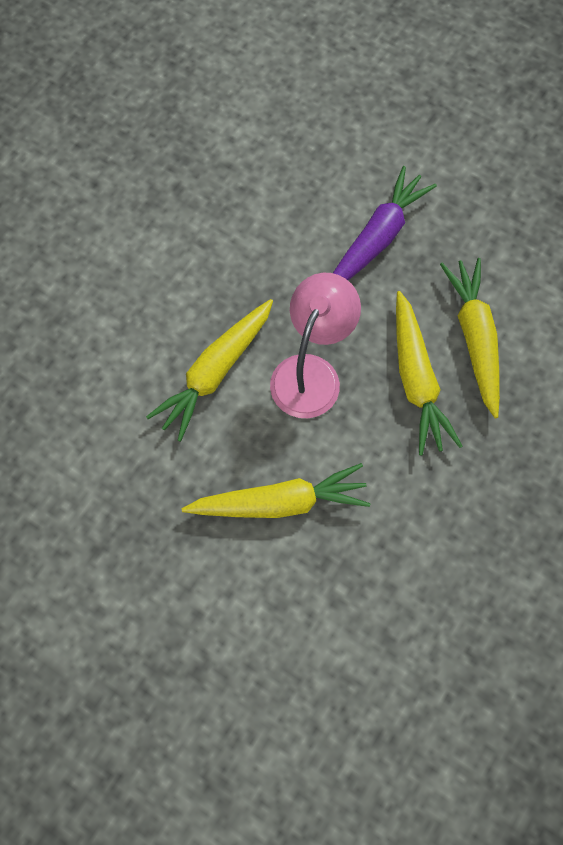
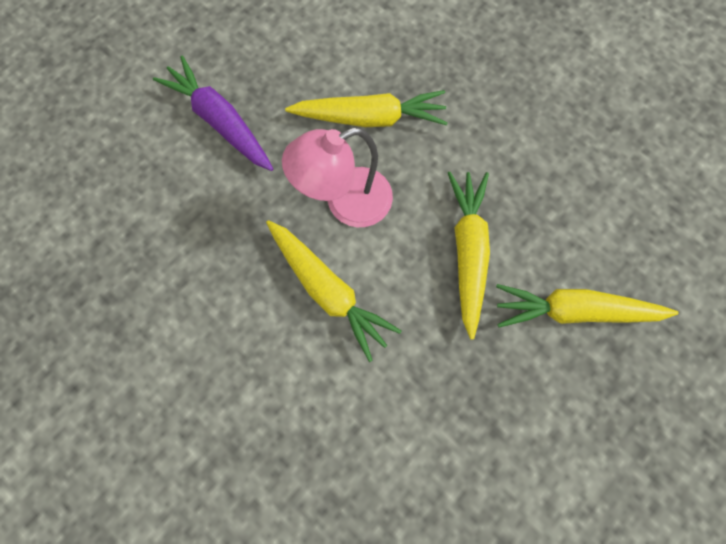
camera: 80 degrees left, 5 degrees up
(311, 373) = (346, 203): pink lamp -> pink lamp turned 60 degrees counterclockwise
(474, 339) = (340, 65): yellow carrot -> yellow carrot (574, 310)

